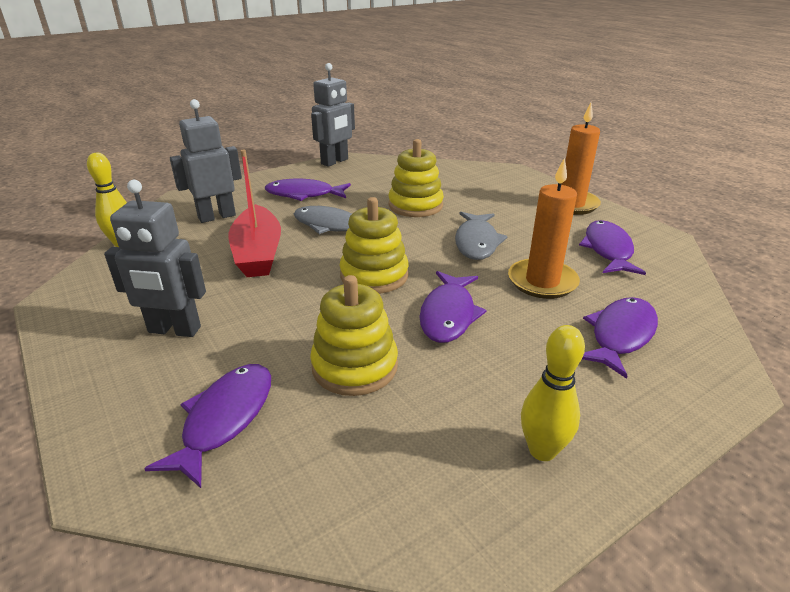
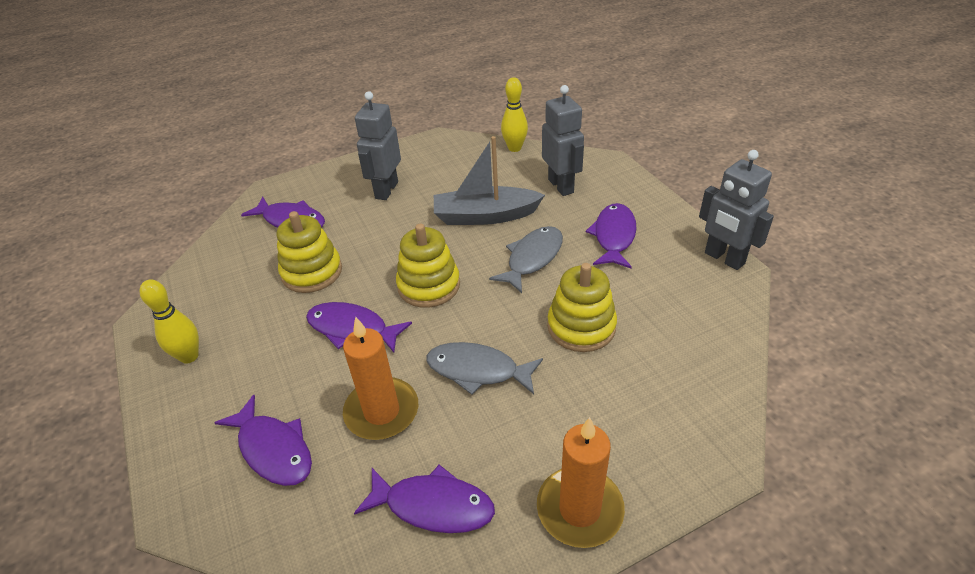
camera: 100 degrees right, 10 degrees up
(258, 253) = (485, 216): red boat -> grey boat

